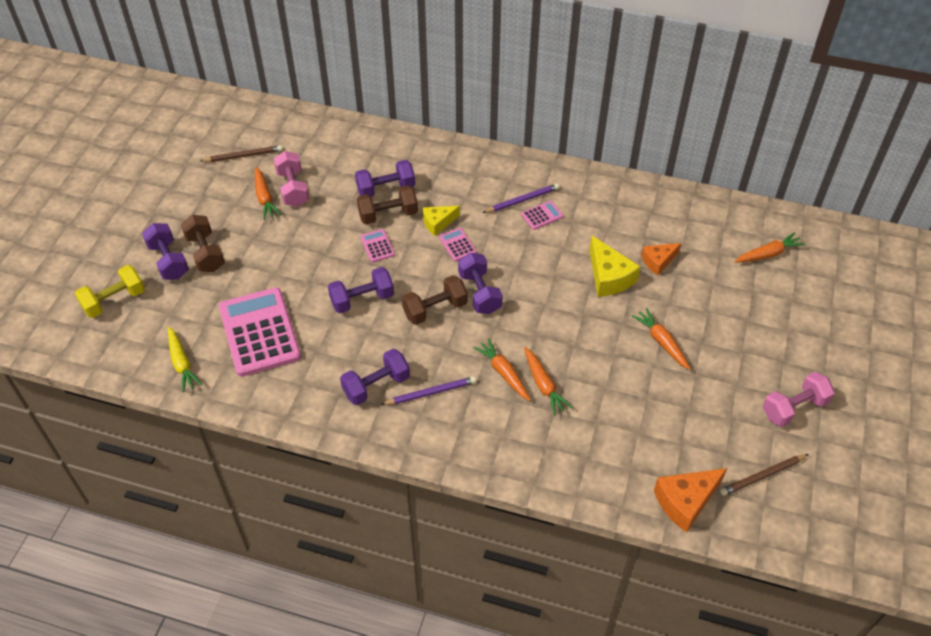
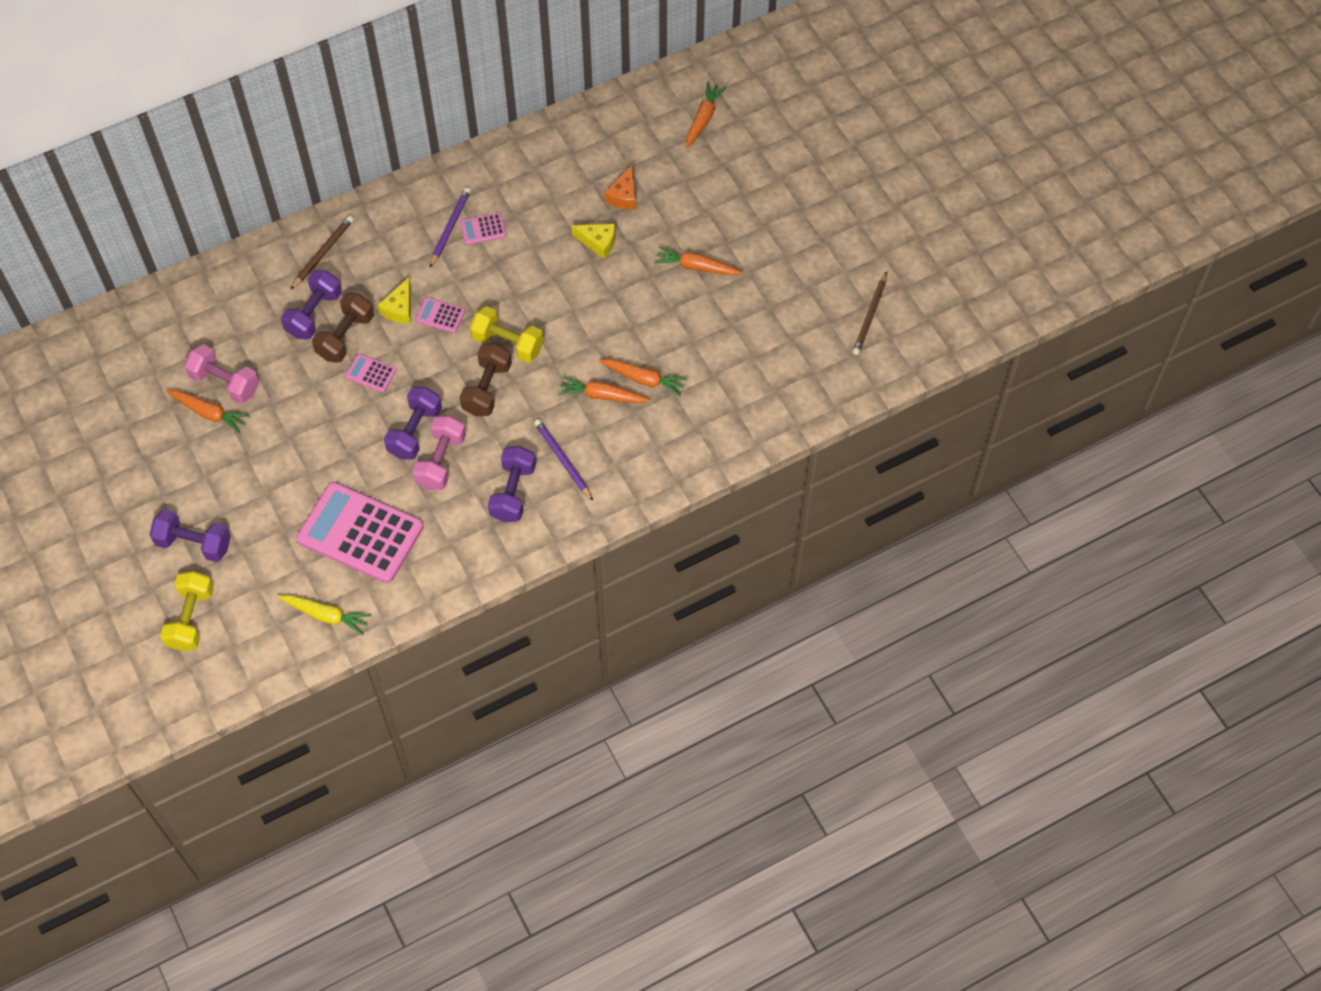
camera: 45 degrees left, 10 degrees up
(205, 253) = (220, 508): brown dumbbell -> none
(243, 156) = (133, 389): brown pencil -> brown pencil (322, 253)
(430, 392) = (563, 460): purple pencil -> purple pencil turned 60 degrees counterclockwise
(479, 293) = (508, 343): purple dumbbell -> yellow dumbbell
(542, 215) = (483, 229): pink calculator -> pink calculator turned 120 degrees counterclockwise
(609, 277) = (598, 242): yellow cheese -> yellow cheese, size x0.64
(685, 502) = (837, 382): orange cheese -> none
(794, 408) = (843, 242): pink dumbbell -> pink dumbbell (441, 461)

